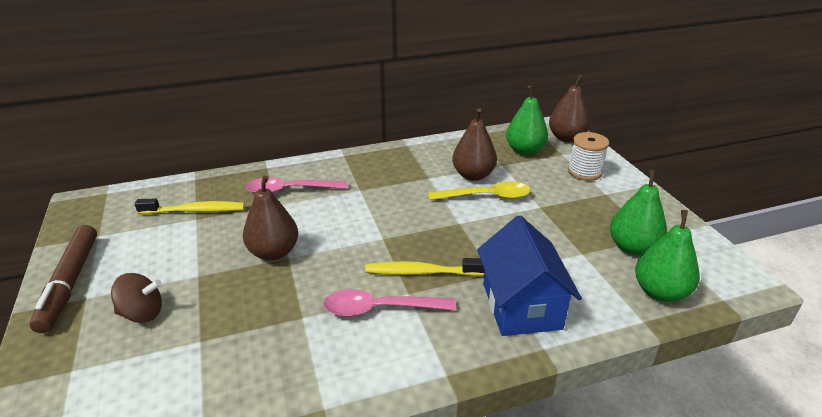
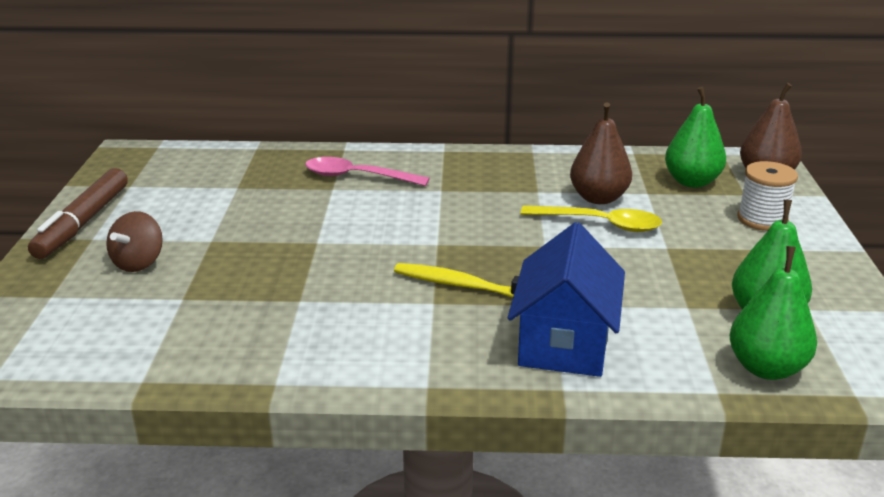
camera: 20 degrees right, 5 degrees down
(142, 313) = (138, 263): brown spinning top -> brown spinning top turned 90 degrees clockwise
(195, 211) = (240, 179): yellow toothbrush -> none
(274, 252) = (303, 234): brown pear -> none
(380, 309) = (390, 310): pink spoon -> none

